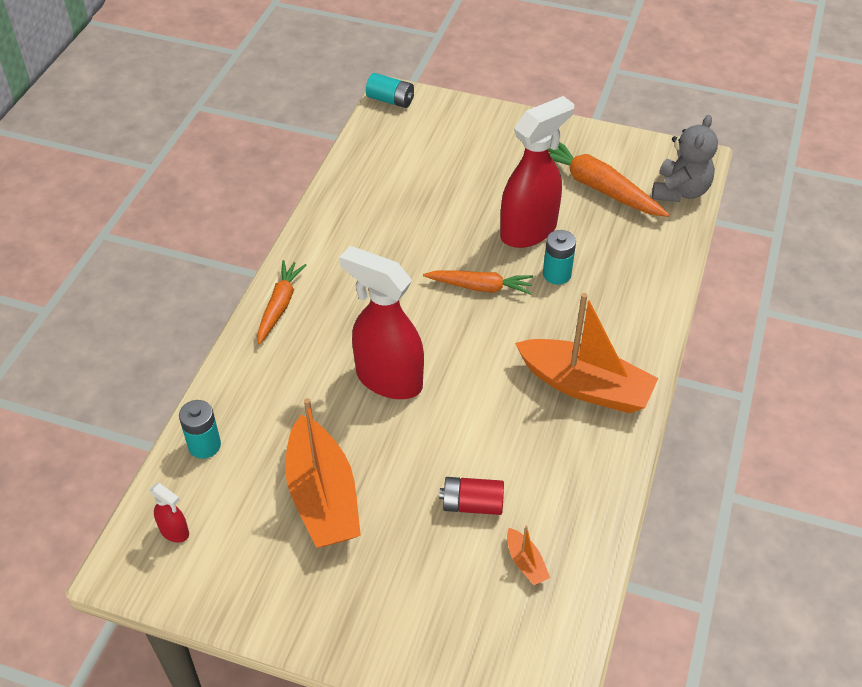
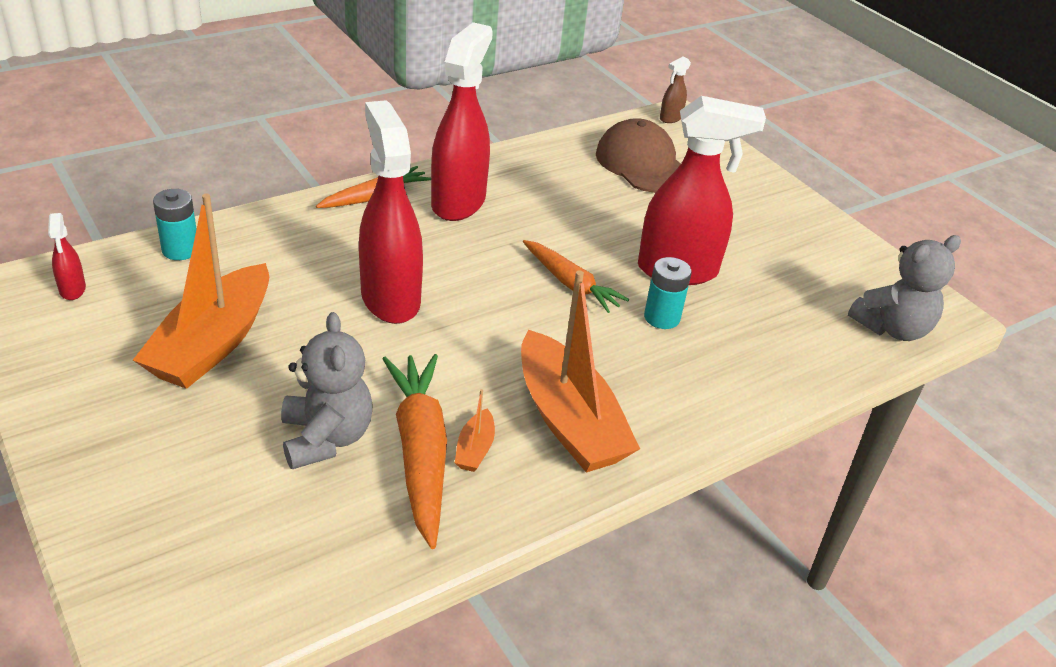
camera: 35 degrees right, 10 degrees down
(338, 270) = (459, 202): none -> red spray bottle
(390, 100) = (670, 118): turquoise battery -> brown spray bottle
(416, 155) = (642, 164): none -> brown cap
(472, 504) = (326, 438): red battery -> grey teddy bear
(525, 562) = (306, 520): orange boat -> orange boat (475, 449)
(597, 187) = (798, 276): orange carrot -> orange carrot (420, 452)

